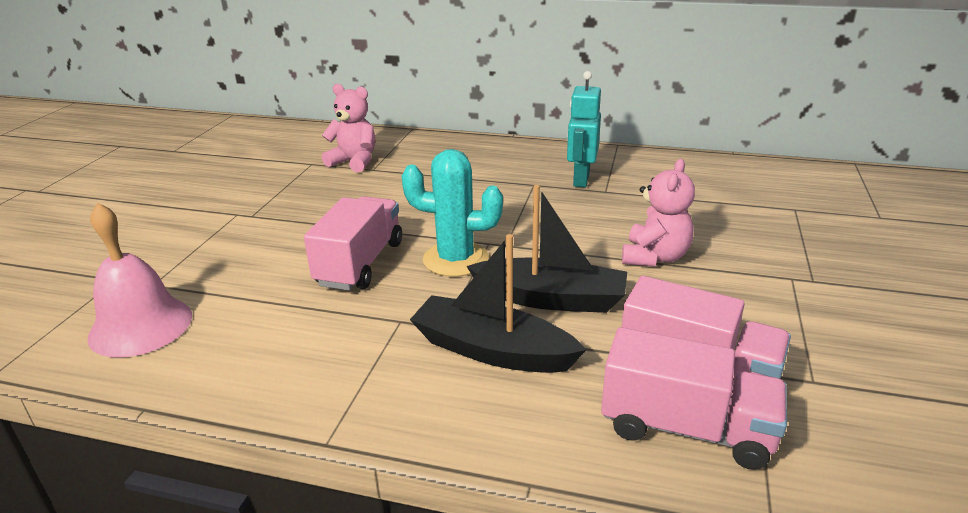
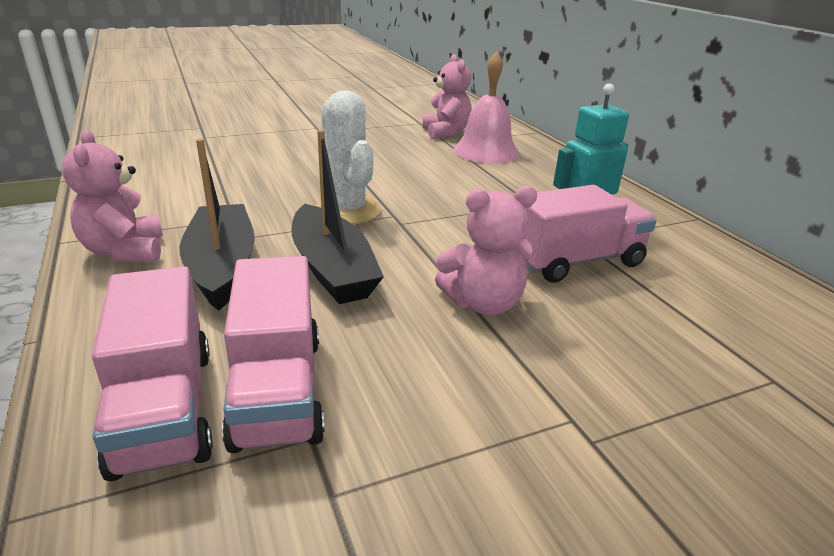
camera: 50 degrees right, 0 degrees up
(141, 326) = (155, 149): pink bell -> pink bell (486, 151)
(360, 264) = (298, 181): pink truck -> pink truck (576, 262)
(401, 400) = (125, 251): none -> pink teddy bear
(455, 259) = (347, 210): turquoise cactus -> white cactus

